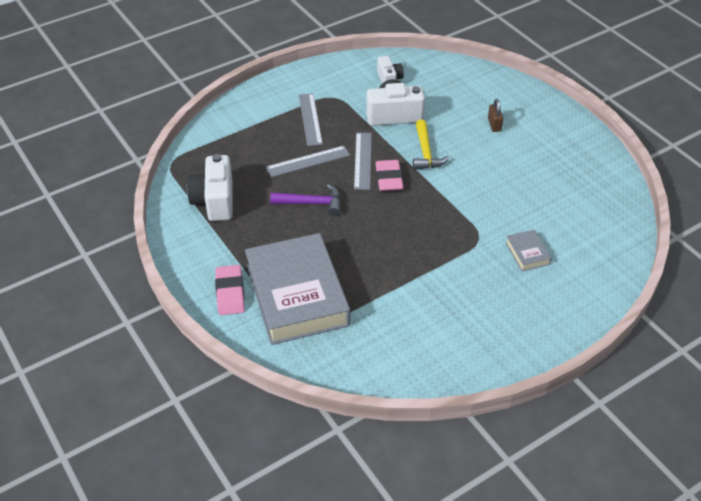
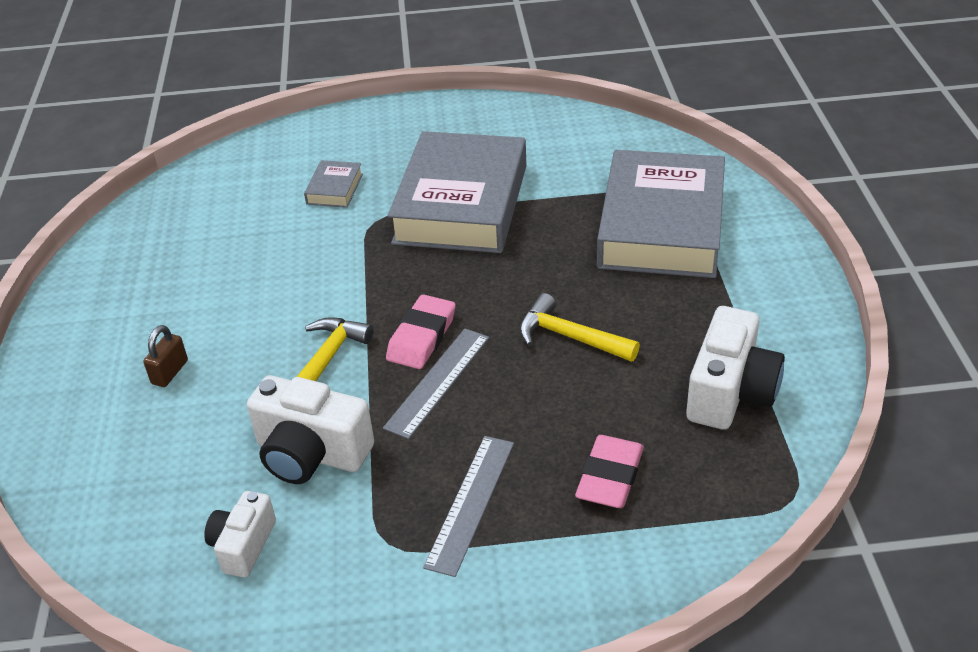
camera: 150 degrees left, 5 degrees down
(230, 293) = (753, 252): pink eraser -> pink eraser (610, 477)
(308, 161) = (531, 412): grey ruler -> none
(312, 203) = (569, 337): purple hammer -> yellow hammer
(436, 269) = (461, 204): none -> grey book

